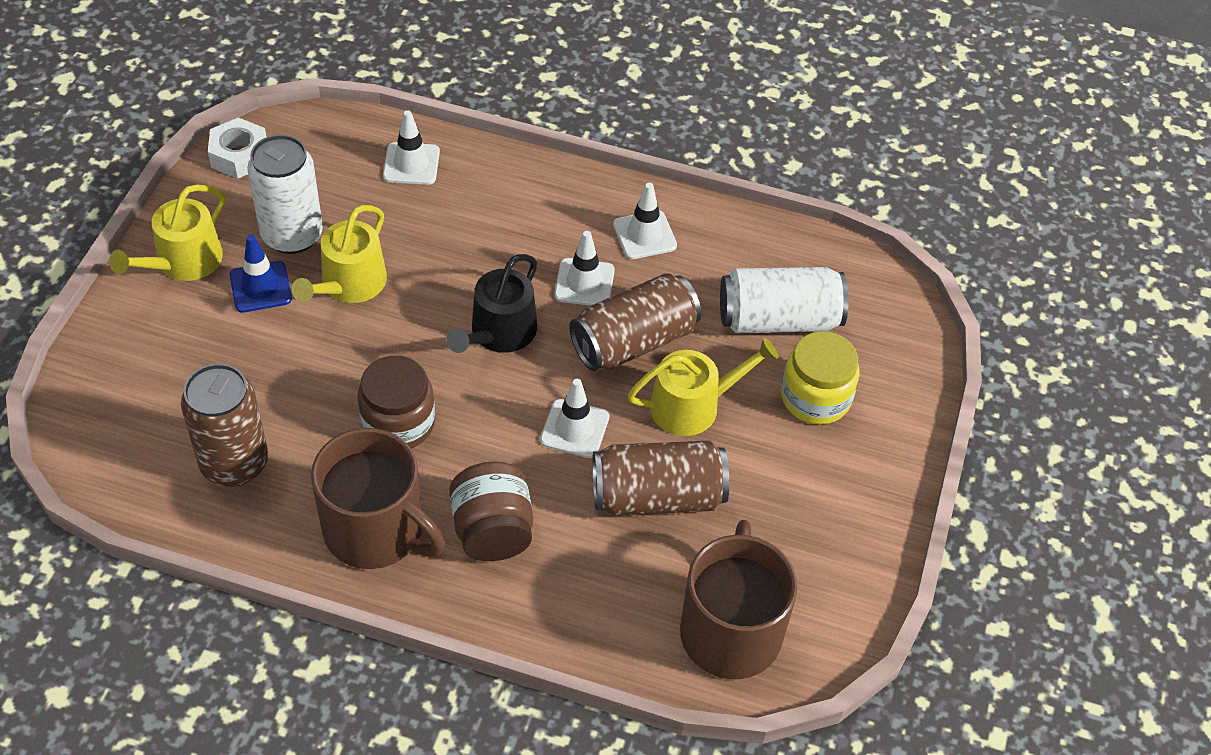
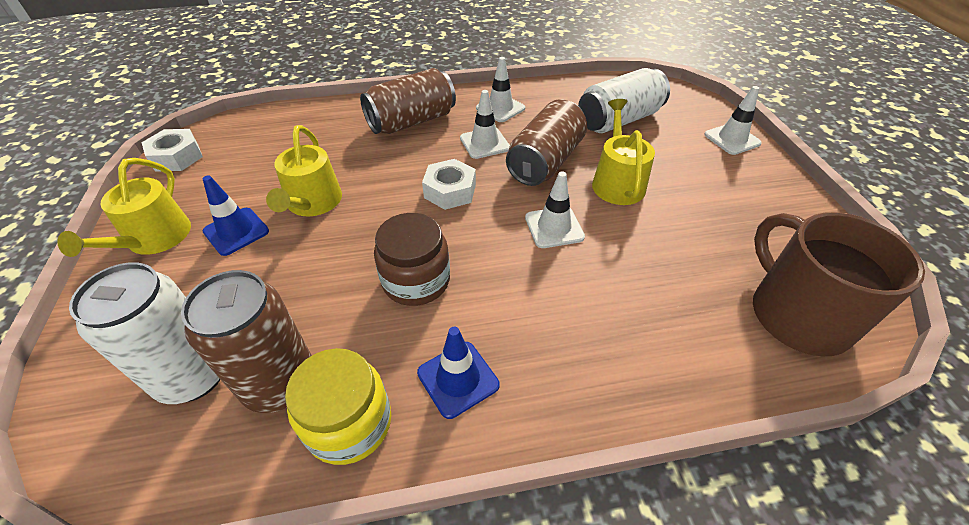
camera: 25 degrees left, 5 degrees down
(292, 235) = (246, 189): white can -> white can (194, 375)
(376, 531) = (458, 379): brown mug -> blue traffic cone
(411, 164) = (317, 122): white traffic cone -> white traffic cone (732, 139)
(492, 531) = (557, 329): brown jar -> none
(499, 333) = (450, 191): black watering can -> white nut
(657, 496) = (651, 245): brown can -> brown can (412, 121)
(693, 405) = (617, 181): yellow watering can -> yellow watering can turned 45 degrees counterclockwise
(815, 397) = (681, 149): yellow jar -> yellow jar (349, 423)

